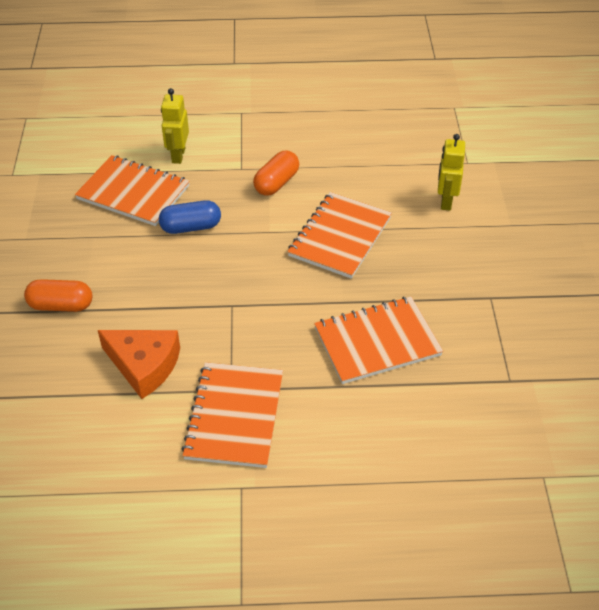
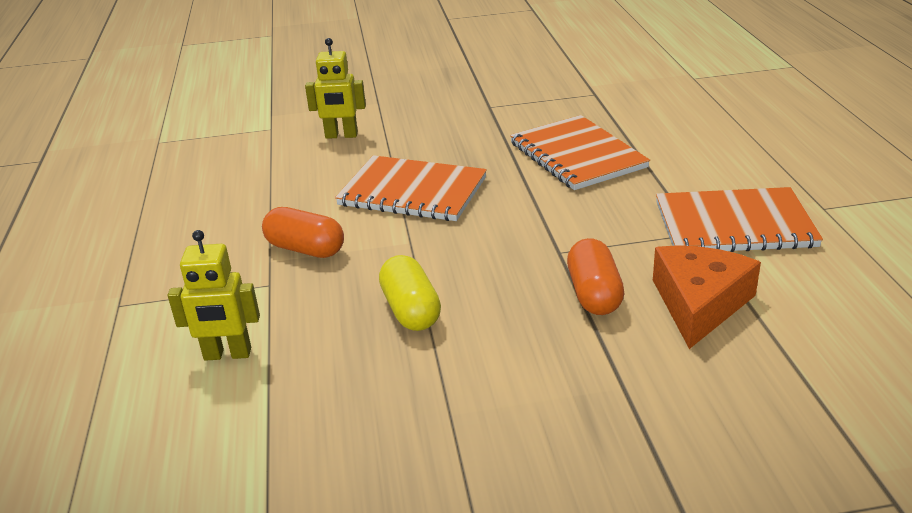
camera: 95 degrees left, 15 degrees down
(61, 305) = (625, 413): orange capsule -> orange capsule (594, 294)
(133, 193) = (329, 388): orange notebook -> none
(191, 227) = (410, 310): blue capsule -> yellow capsule

